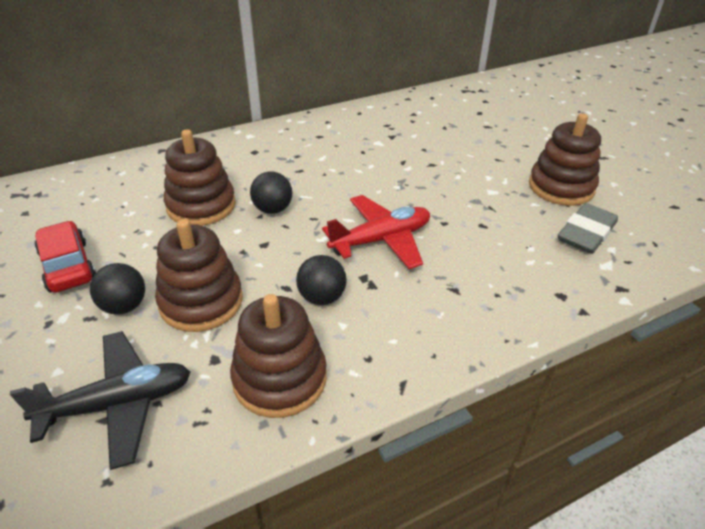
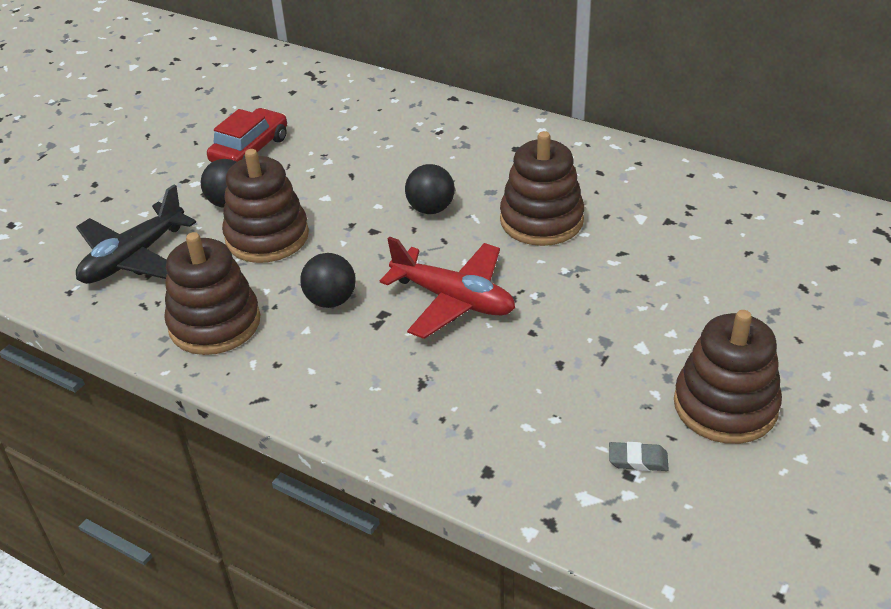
camera: 60 degrees right, 0 degrees up
(118, 404) = (133, 258): black plane -> black plane turned 90 degrees clockwise
(201, 206) = (392, 167): brown stacking toy -> brown stacking toy (541, 220)
(586, 233) = (638, 460): grey eraser -> grey eraser, size x0.49

